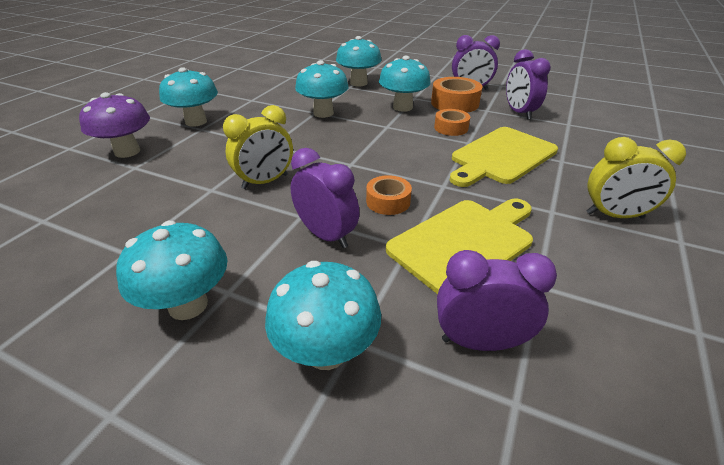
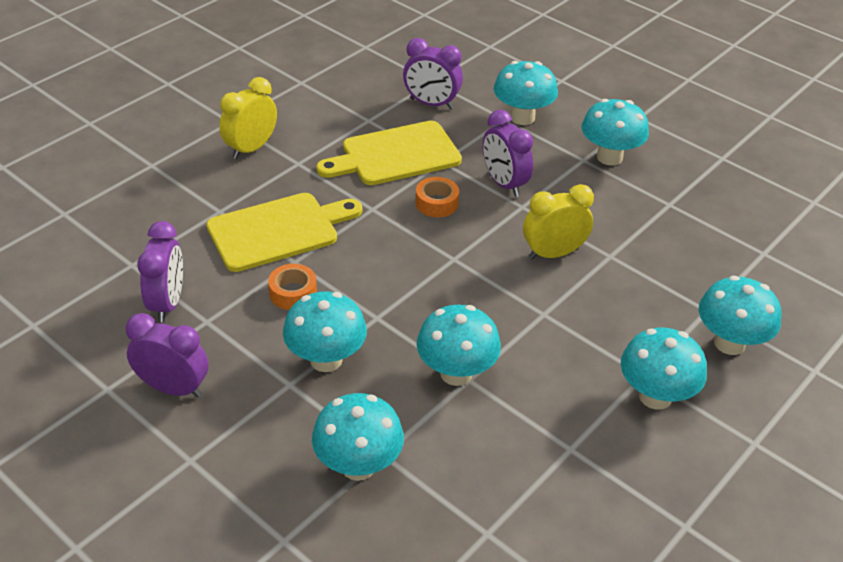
camera: 165 degrees left, 5 degrees up
(127, 151) = (729, 343): purple mushroom -> turquoise mushroom
(454, 103) = (237, 351): orange tape -> none
(614, 215) = (251, 148): yellow clock -> yellow clock turned 75 degrees counterclockwise

